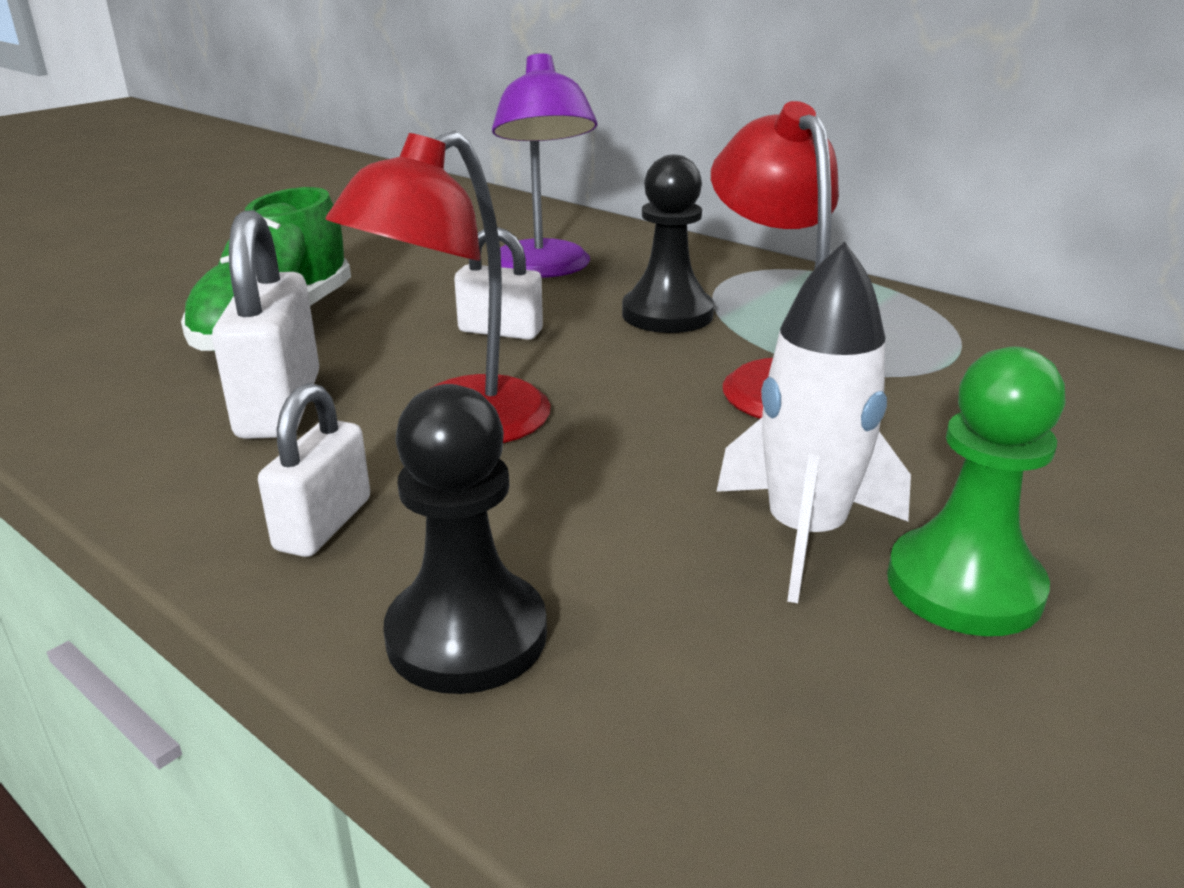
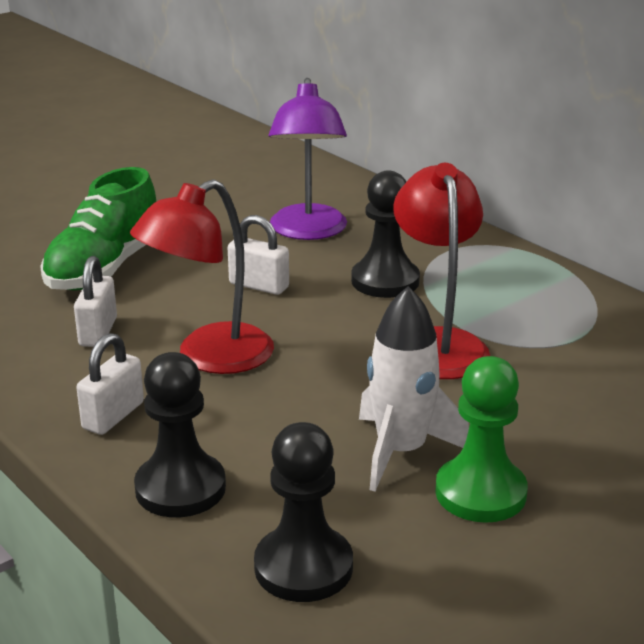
camera: 10 degrees right, 0 degrees up
(279, 405) = (98, 332): white padlock -> white padlock, size x0.64
(741, 764) = (303, 567): none -> black pawn

